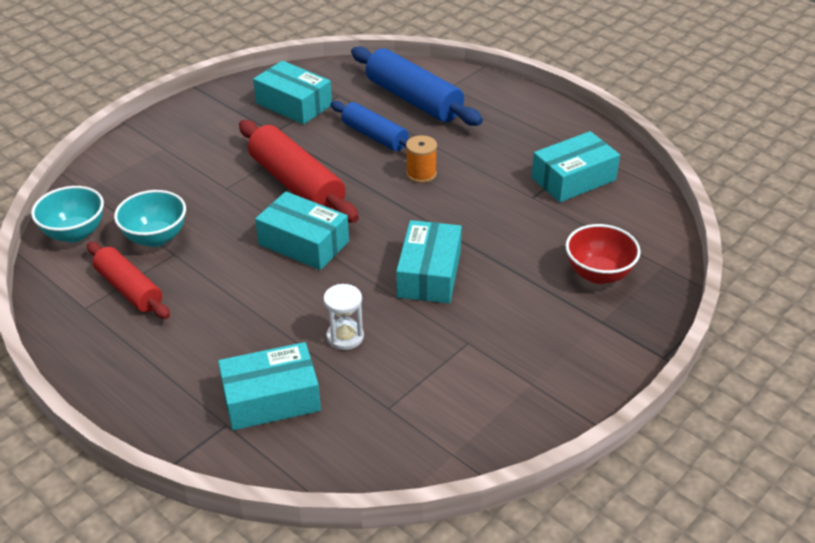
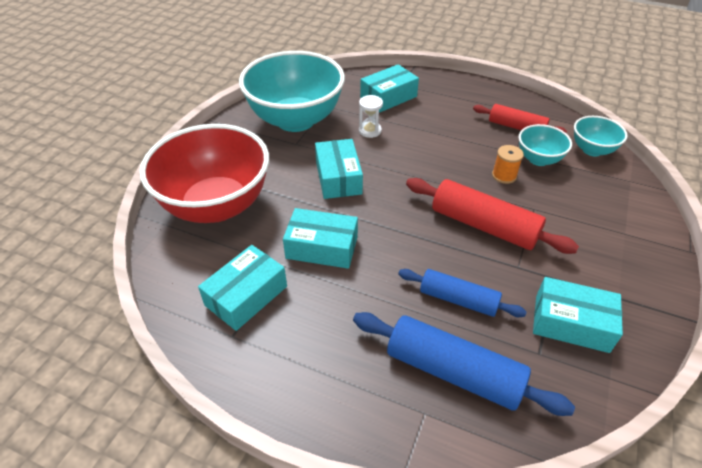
camera: 160 degrees right, 5 degrees up
(304, 243) = (438, 179): turquoise box -> turquoise box (322, 247)
(421, 174) = (388, 264): orange spool -> orange spool (504, 175)
(453, 389) = (295, 120): none -> turquoise bowl
(598, 274) = (216, 205): red bowl -> red bowl, size x2.13

